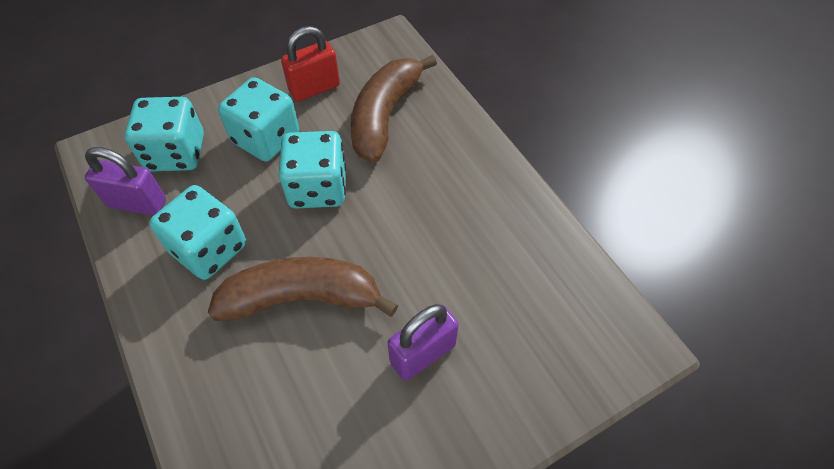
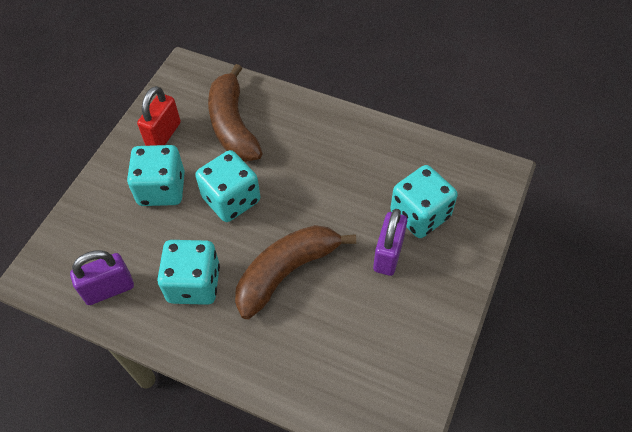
camera: 35 degrees left, 0 degrees up
(176, 153) = (102, 239): turquoise dice -> turquoise dice (420, 215)

